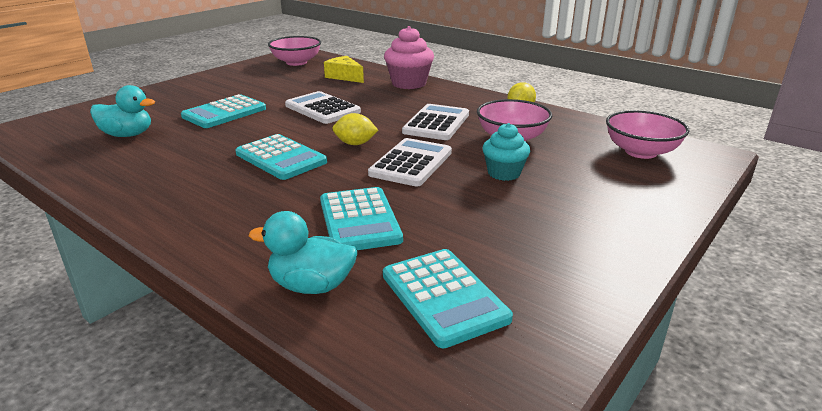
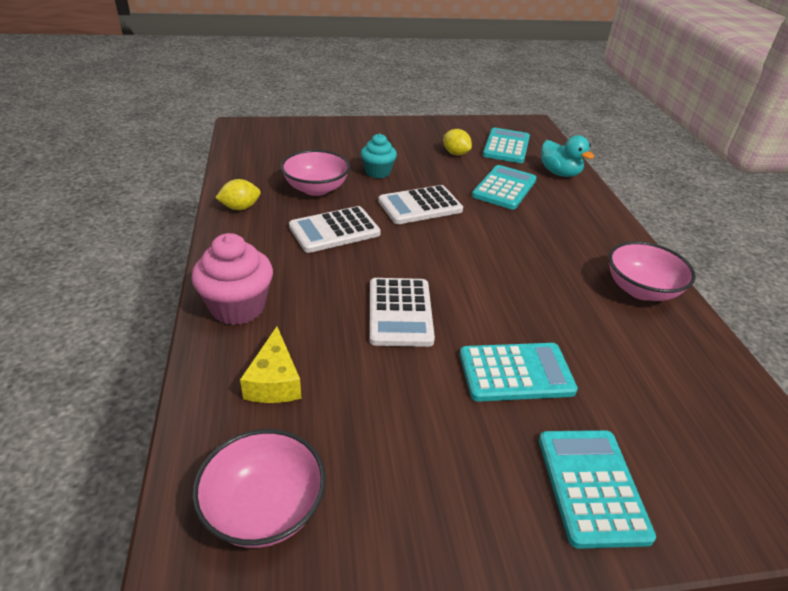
camera: 140 degrees left, 10 degrees up
(127, 135) = (652, 385): turquoise duck -> none
(281, 158) = (509, 260): turquoise calculator -> turquoise calculator (591, 486)
(355, 144) = (433, 244): yellow lemon -> yellow lemon (455, 153)
(641, 152) = (271, 144): pink bowl -> pink bowl (641, 290)

